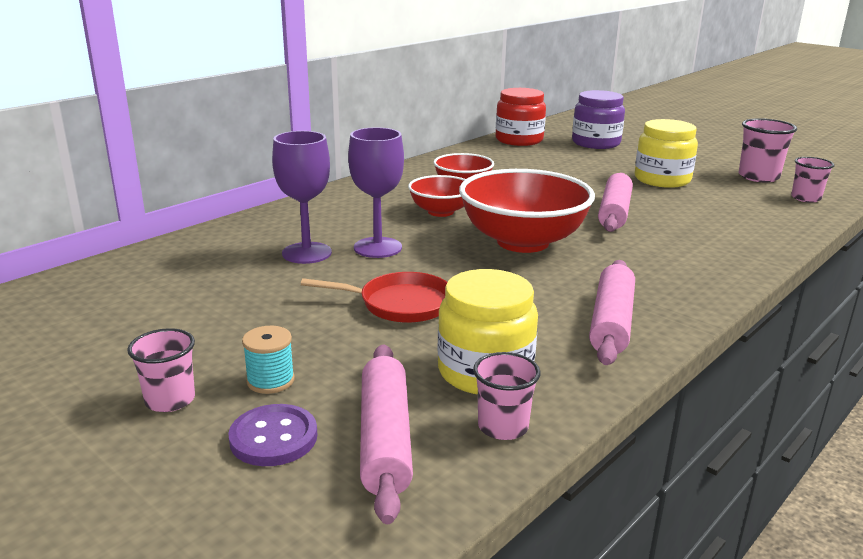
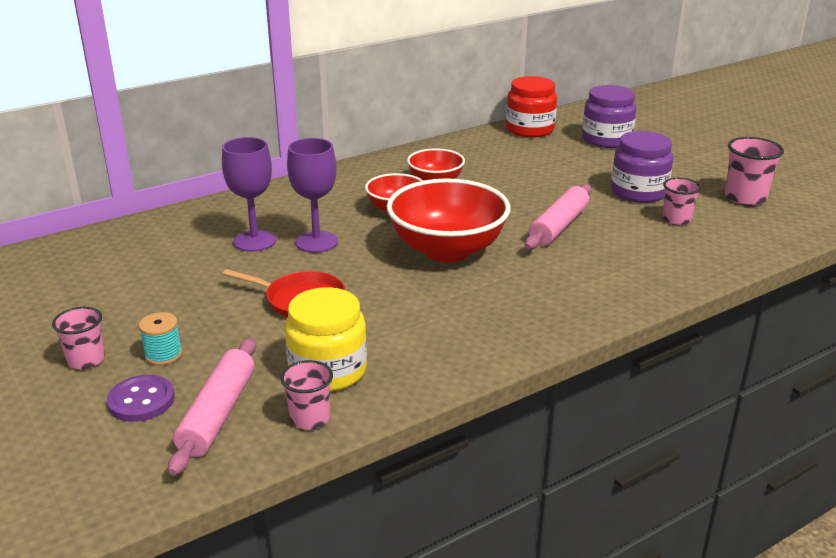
camera: 15 degrees right, 5 degrees up
(611, 322) = (464, 340): pink rolling pin -> none
(662, 180) = (638, 192): yellow jar -> purple jar
(805, 198) = (772, 229): pink cup -> pink cup (676, 219)

